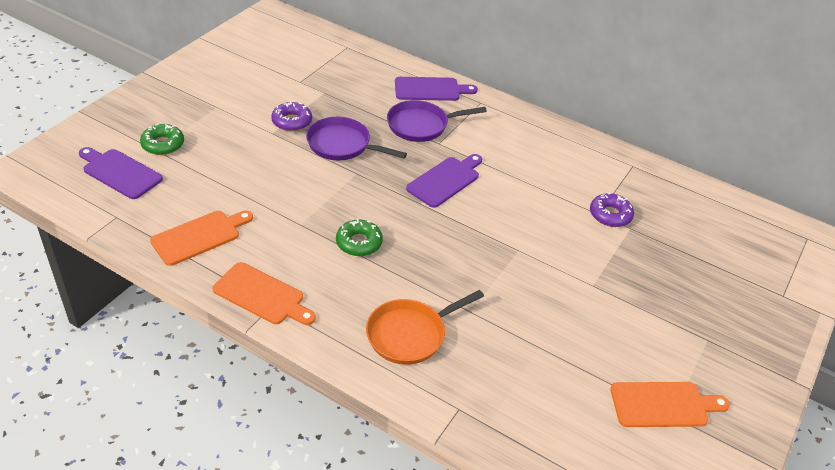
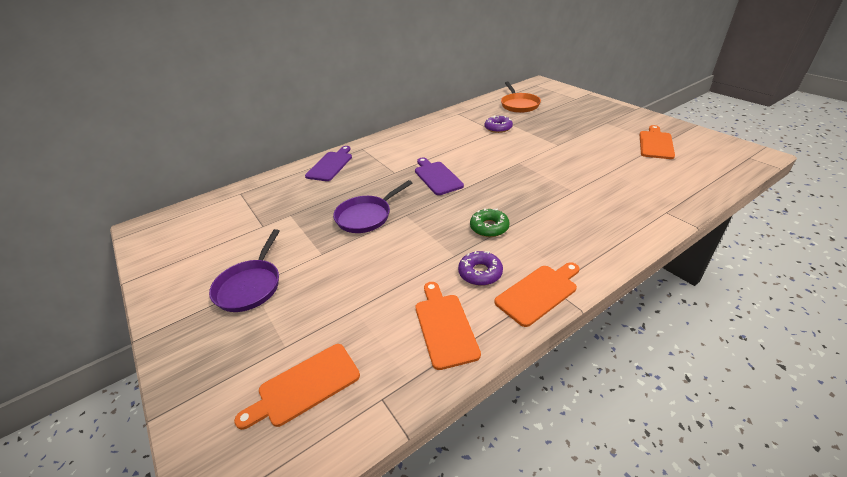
camera: 60 degrees left, 5 degrees down
(120, 173) = (305, 386): purple cutting board -> orange cutting board
(163, 144) = (281, 338): green donut -> none
(292, 121) = (314, 239): purple donut -> purple donut (480, 273)
(410, 334) = (594, 220): orange pan -> orange pan (519, 105)
(421, 125) = (369, 176): purple pan -> purple pan (250, 286)

